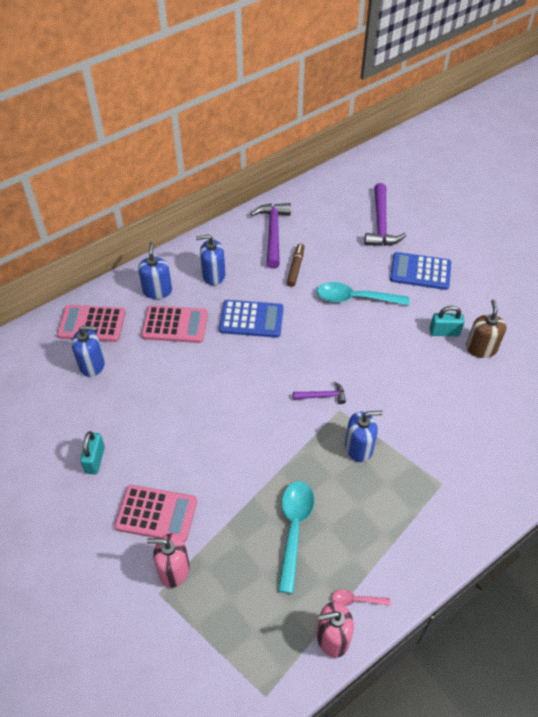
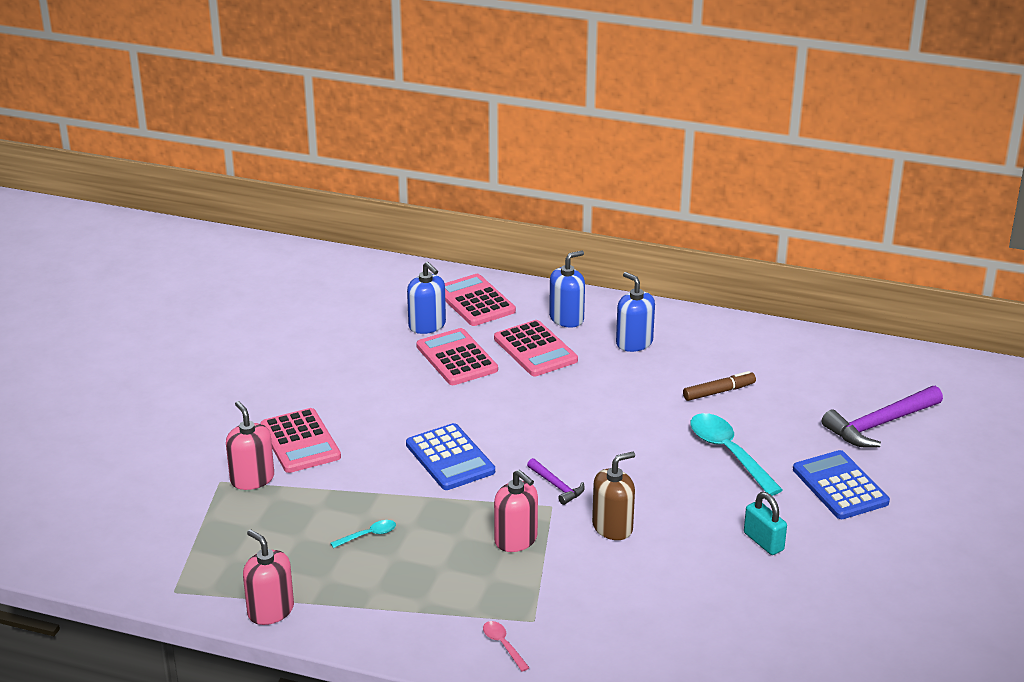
camera: 55 degrees right, 20 degrees down
(95, 460) = (322, 379): turquoise padlock -> none
(145, 370) = (456, 358): none -> pink calculator
(251, 319) = (604, 394): blue calculator -> blue calculator (450, 458)
(273, 233) = (750, 354): purple hammer -> none
(294, 529) = (368, 535): turquoise spoon -> turquoise spoon, size x0.48
(356, 600) = (326, 611): pink spoon -> pink spoon (503, 645)
(359, 448) = (516, 539): blue soap dispenser -> pink soap dispenser
(481, 348) = (774, 581): brown soap dispenser -> brown soap dispenser (612, 527)

